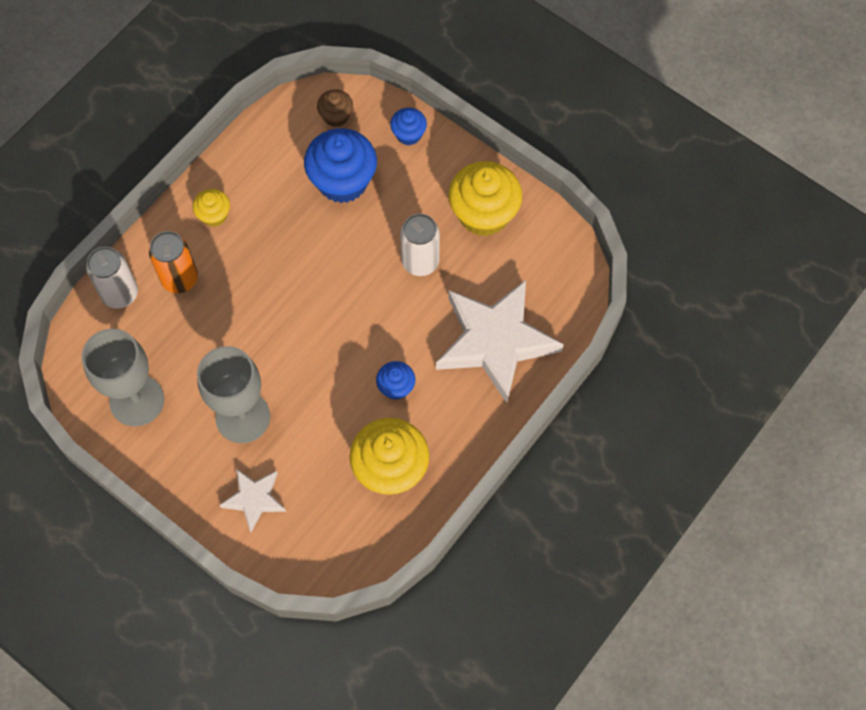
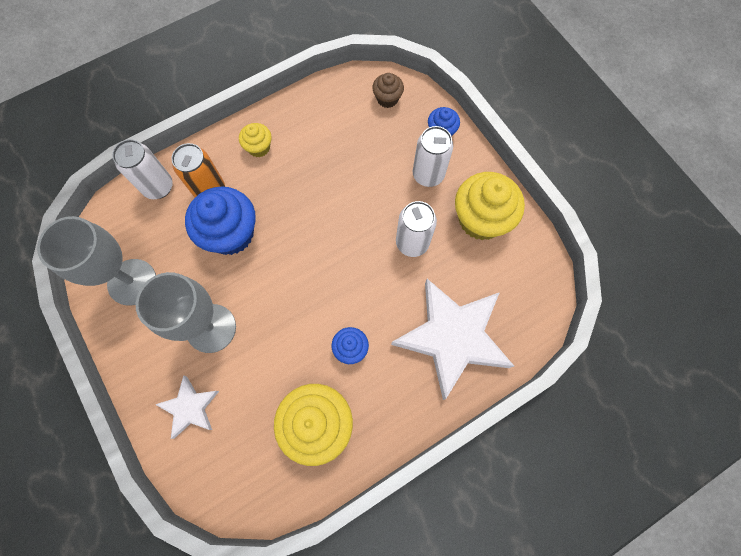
camera: 20 degrees right, 5 degrees up
(342, 181) = (373, 153): blue cupcake -> blue cupcake (231, 233)
(411, 185) = (428, 175): none -> white can

